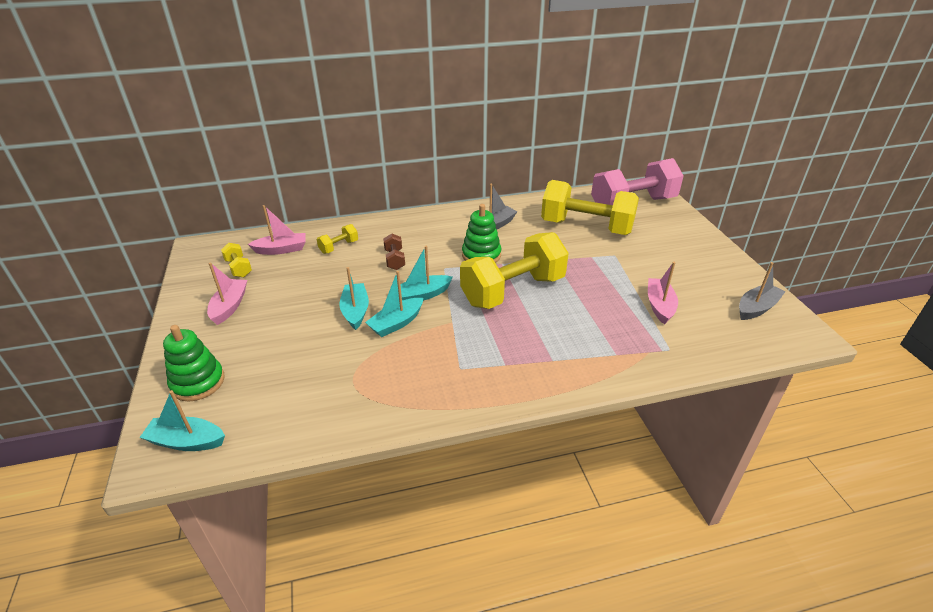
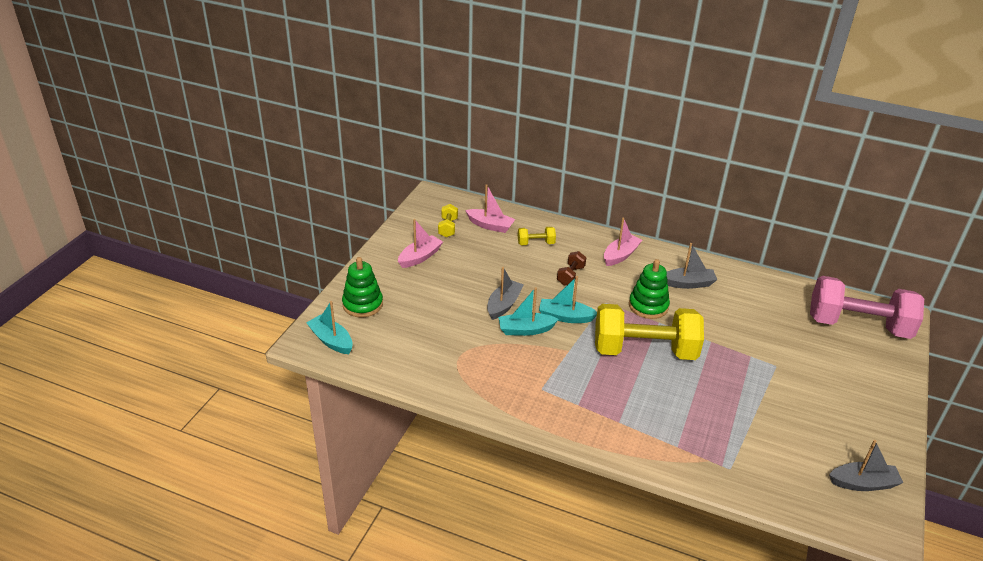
camera: 35 degrees right, 0 degrees up
(355, 311) = (504, 305): turquoise boat -> grey boat
(586, 227) = (778, 326): yellow dumbbell -> none
(659, 306) = (765, 431): pink boat -> pink boat (620, 255)

